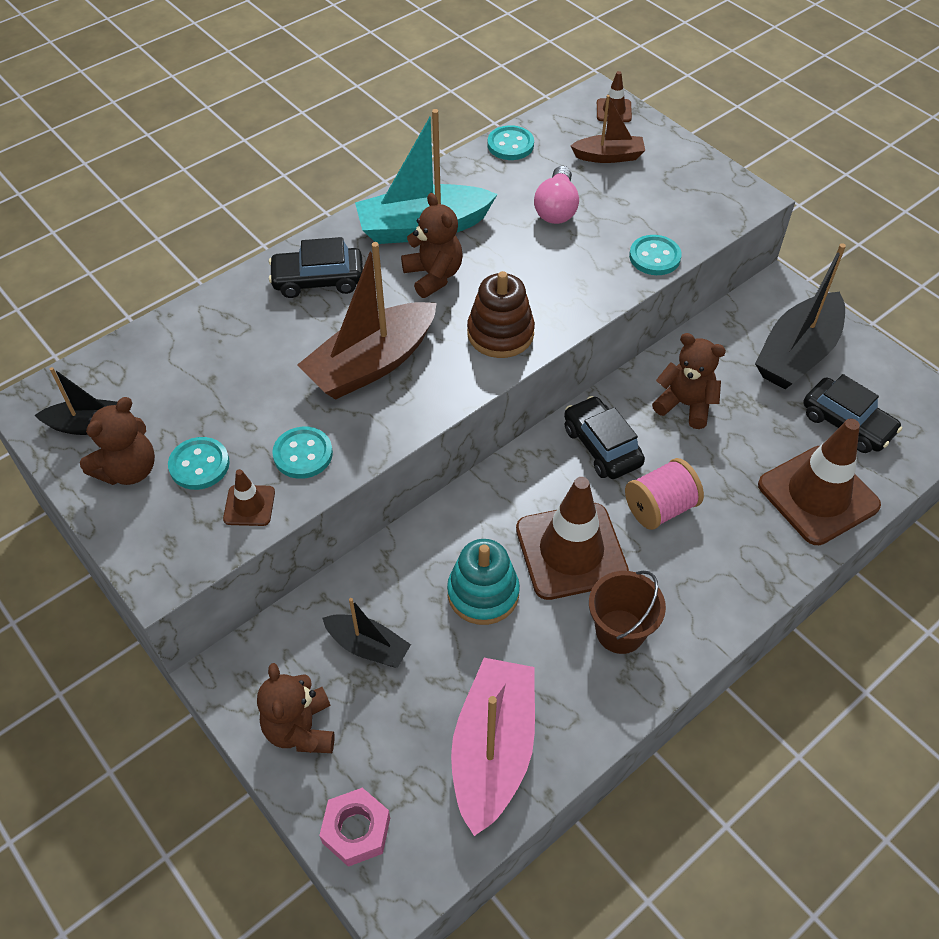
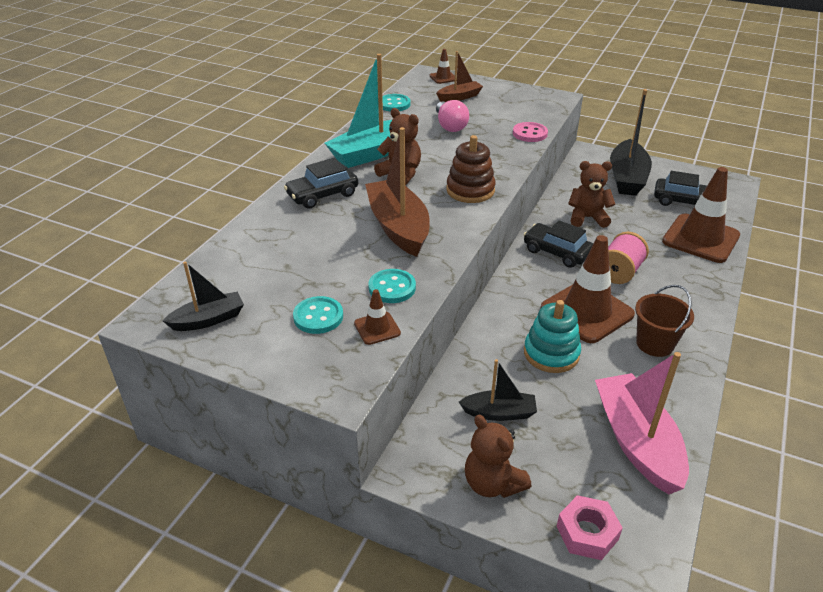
camera: 25 degrees left, 15 degrees down
(128, 470) = (263, 336): brown teddy bear -> none
(371, 364) = (398, 227): brown boat -> brown boat turned 135 degrees clockwise
(654, 257) = (530, 133): turquoise button -> pink button

